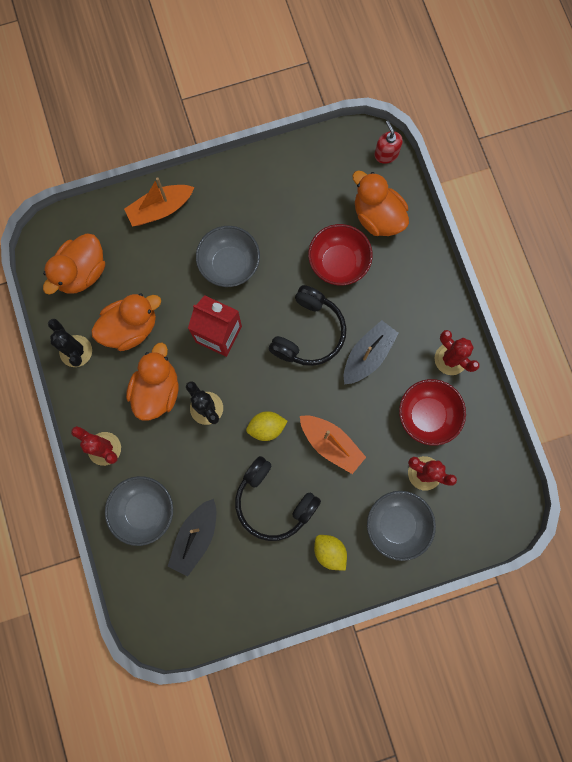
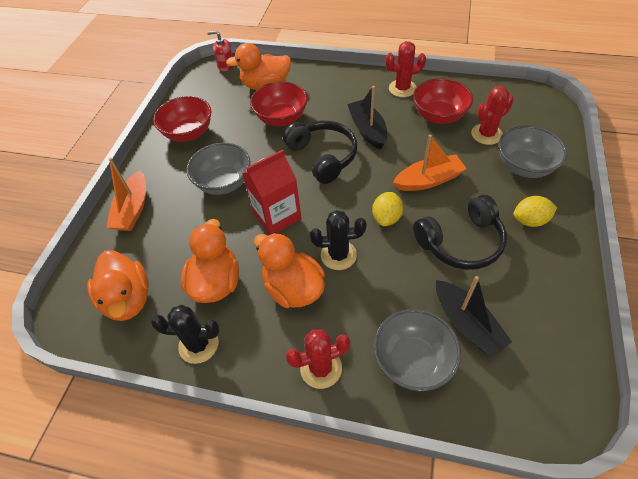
camera: 55 degrees left, 25 degrees down
(270, 189) = (188, 133): none -> red bowl

